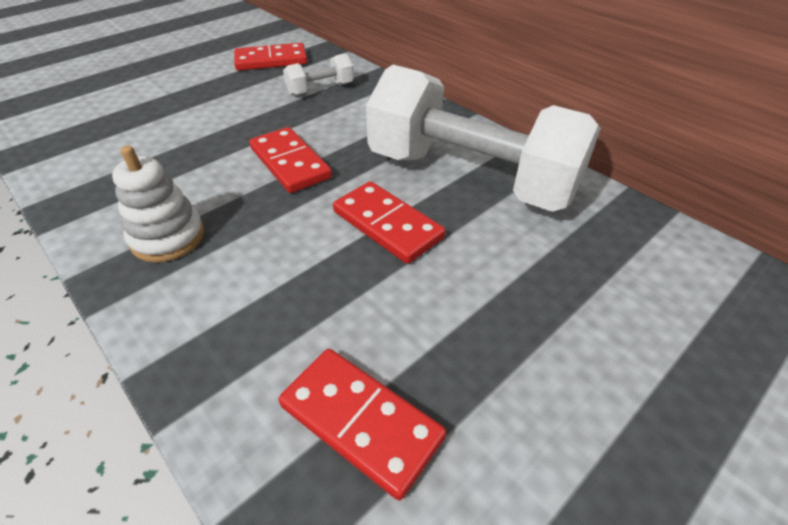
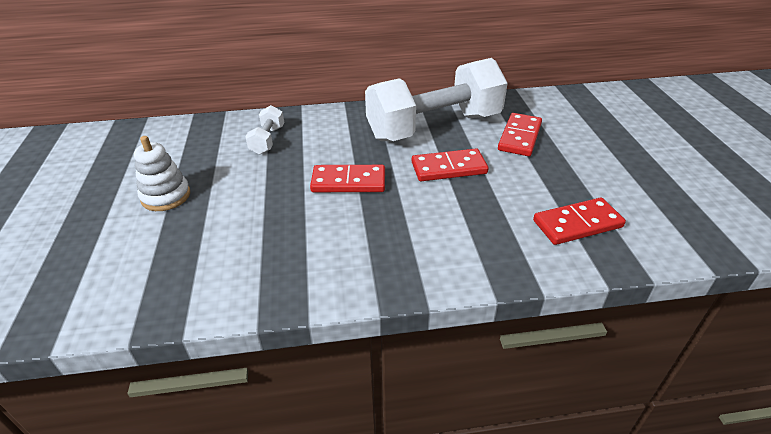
camera: 55 degrees left, 5 degrees down
(168, 237) = (379, 255): white stacking toy -> white stacking toy (166, 196)
(271, 61) = (188, 147): red domino -> red domino (520, 137)

